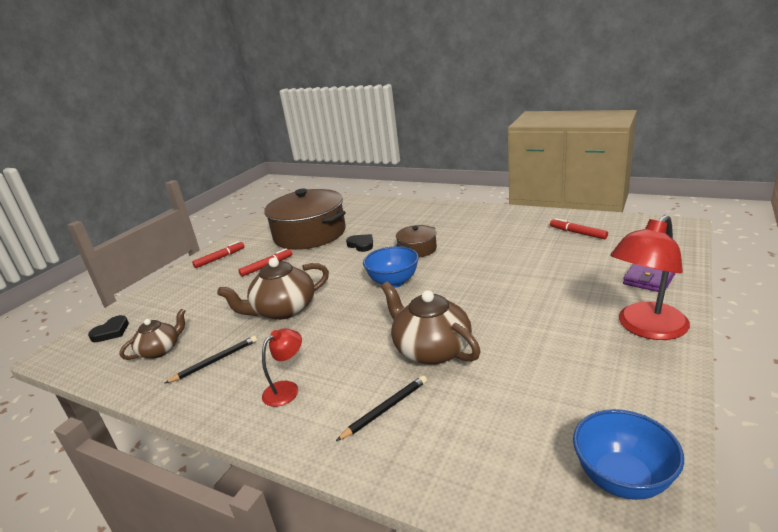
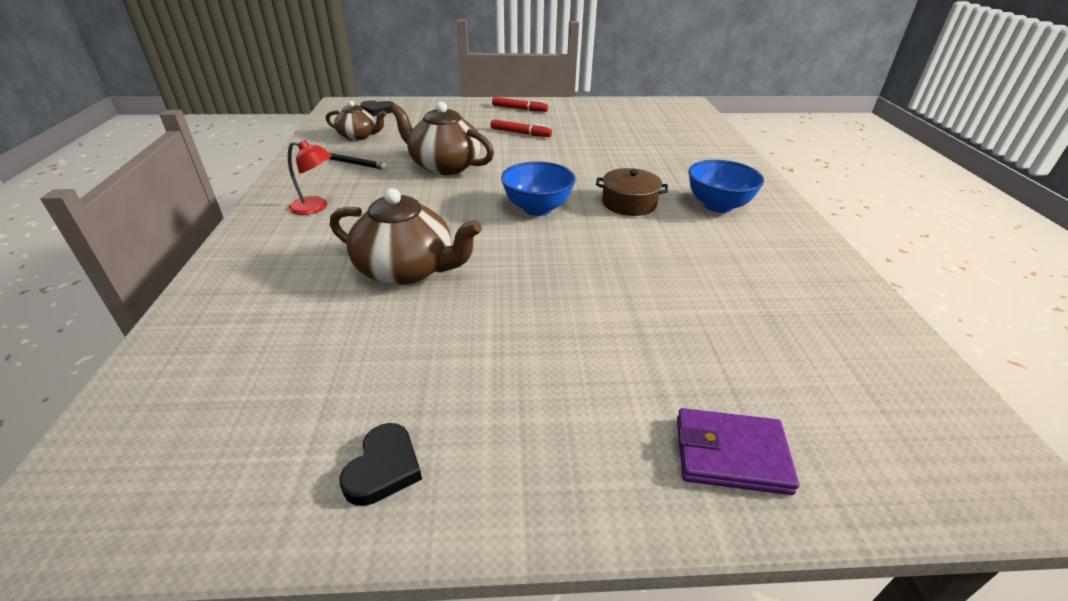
camera: 55 degrees right, 10 degrees up
(310, 234) = (605, 133): brown pot -> none
(361, 245) = (607, 166): black heart -> black heart (384, 468)
(385, 409) = (293, 268): black pencil -> none
(431, 349) = (407, 269): brown teapot -> brown teapot turned 90 degrees clockwise
(577, 233) = (821, 334): red marker -> none
(622, 478) = (174, 481): blue bowl -> blue bowl (717, 206)
(646, 328) = (545, 467): red lamp -> none

